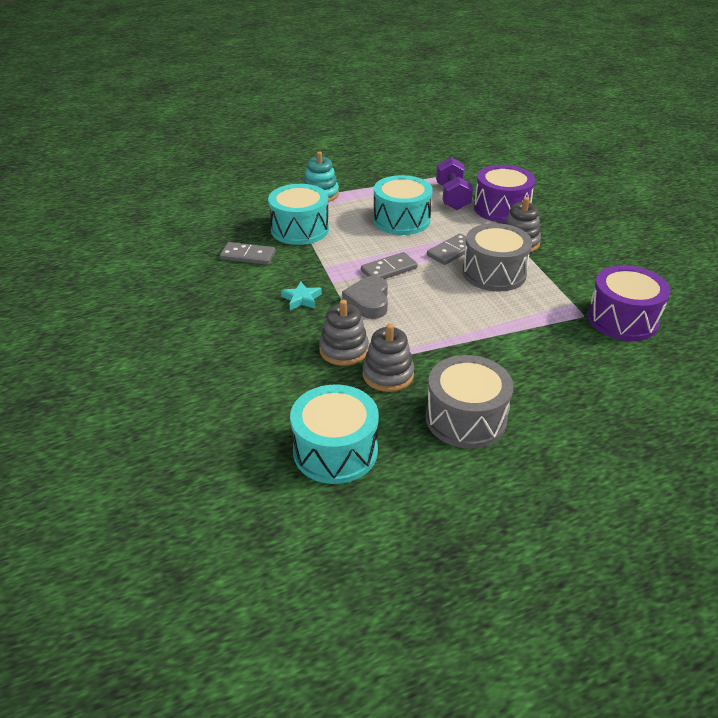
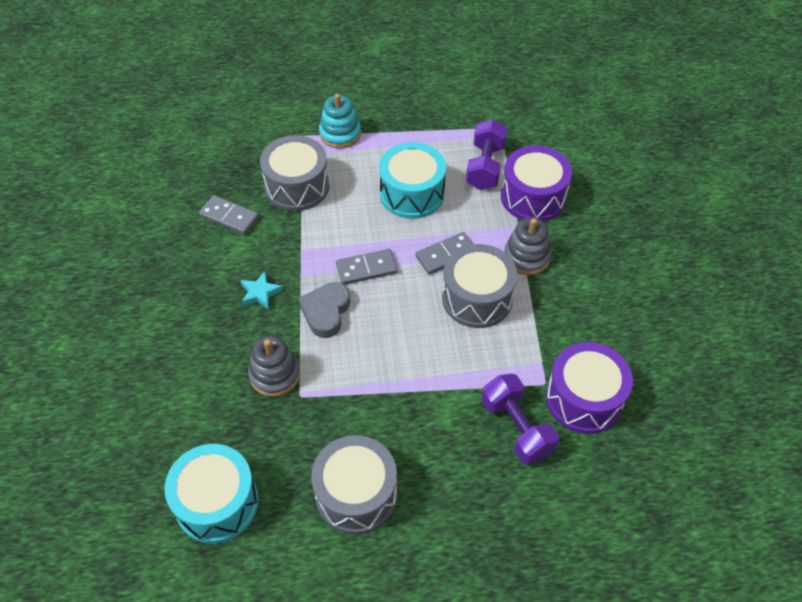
camera: 15 degrees right, 15 degrees up
(300, 229) = (297, 186): turquoise drum -> grey drum
(388, 375) = (304, 418): grey stacking toy -> none
(579, 347) = (516, 428): none -> purple dumbbell

